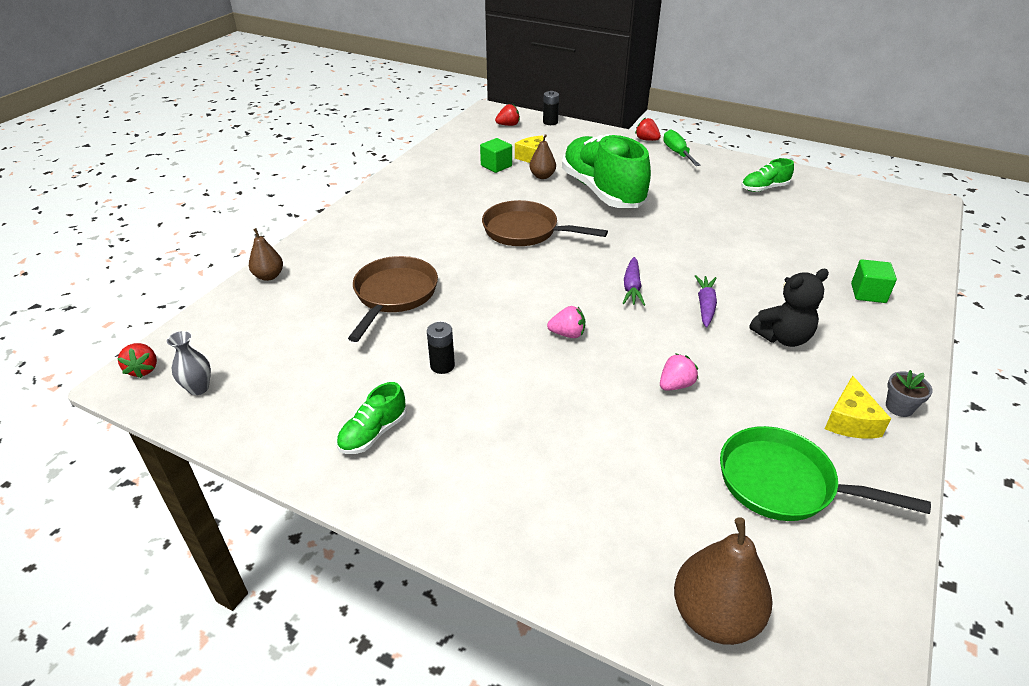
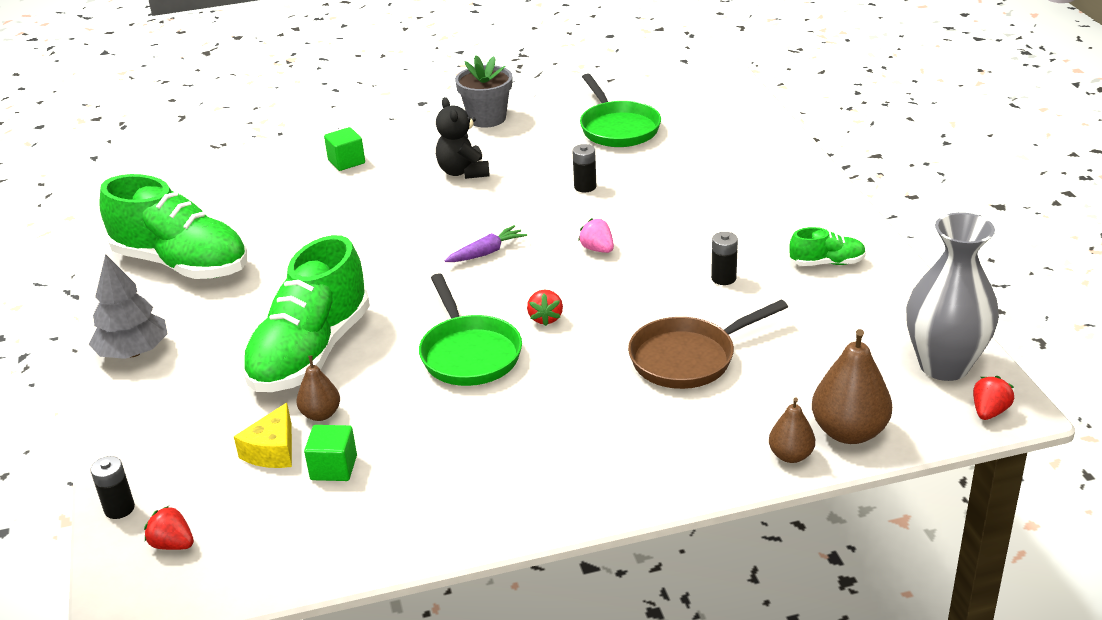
camera: 130 degrees left, 5 degrees down
(198, 388) = (944, 365): grey vase -> grey vase, size x2.30
(525, 231) = (469, 353): brown pan -> green pan
(646, 140) = (108, 393): red strawberry -> red strawberry (545, 318)
(675, 385) = (585, 187): pink strawberry -> black battery
(677, 153) = (133, 352): green screwdriver -> grey tree
(705, 305) = (465, 213): purple carrot -> none
(715, 616) = (739, 116): brown pear -> brown pear (849, 432)
(764, 188) = (182, 264): green shoe -> green shoe, size x2.26
(783, 337) = (463, 172): black teddy bear -> black teddy bear turned 135 degrees counterclockwise
(850, 421) = (526, 127): yellow cheese -> none
(899, 407) = (487, 118): grey flower pot -> grey flower pot, size x1.86

